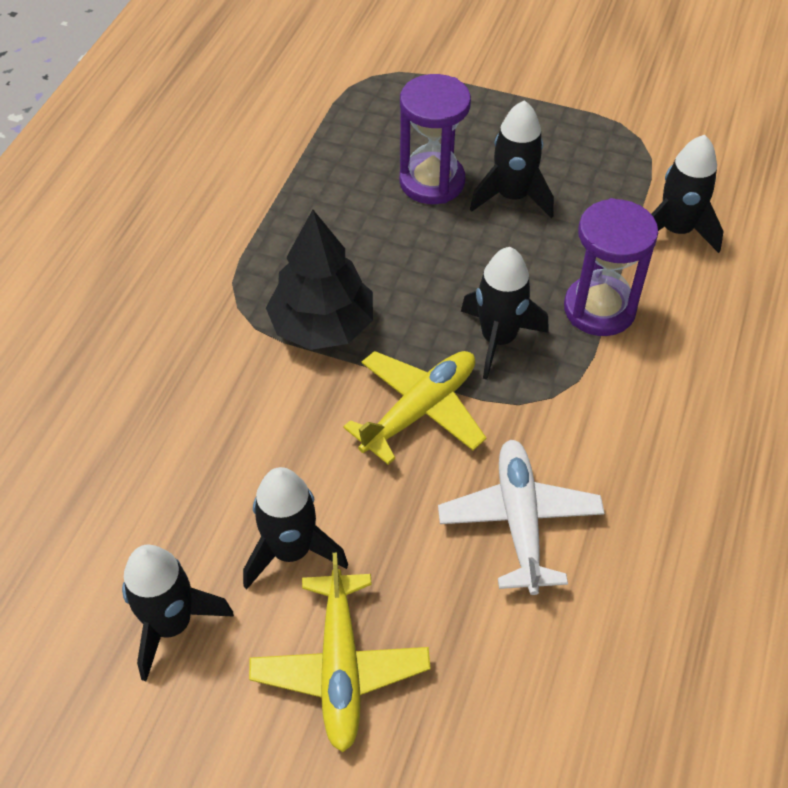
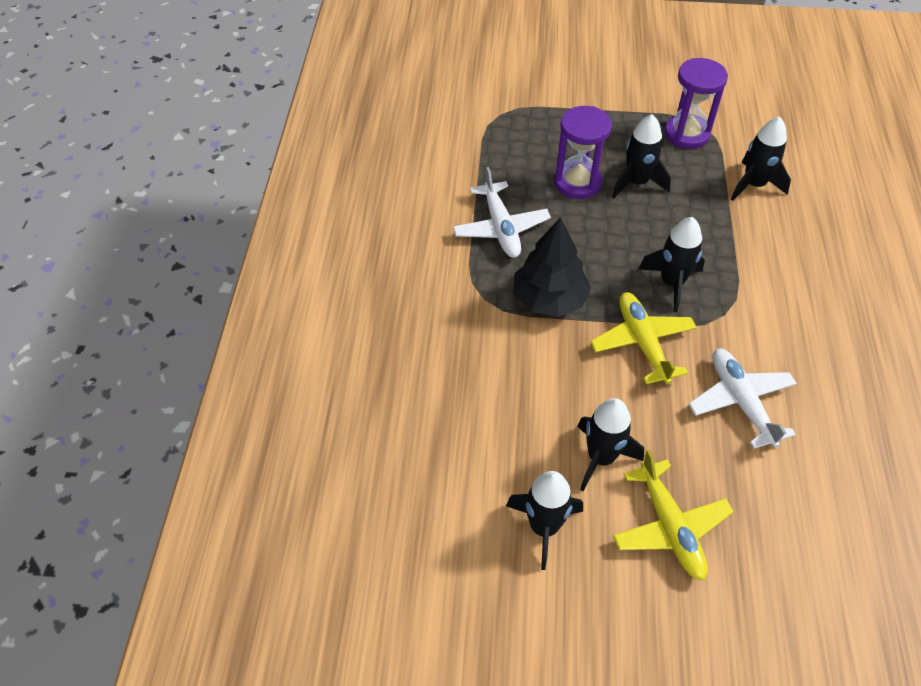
camera: 15 degrees left, 0 degrees up
(302, 221) = (501, 228): none -> white plane
(420, 410) = (642, 342): yellow plane -> yellow plane turned 45 degrees counterclockwise
(599, 309) = (728, 248): purple hourglass -> purple hourglass (687, 134)

